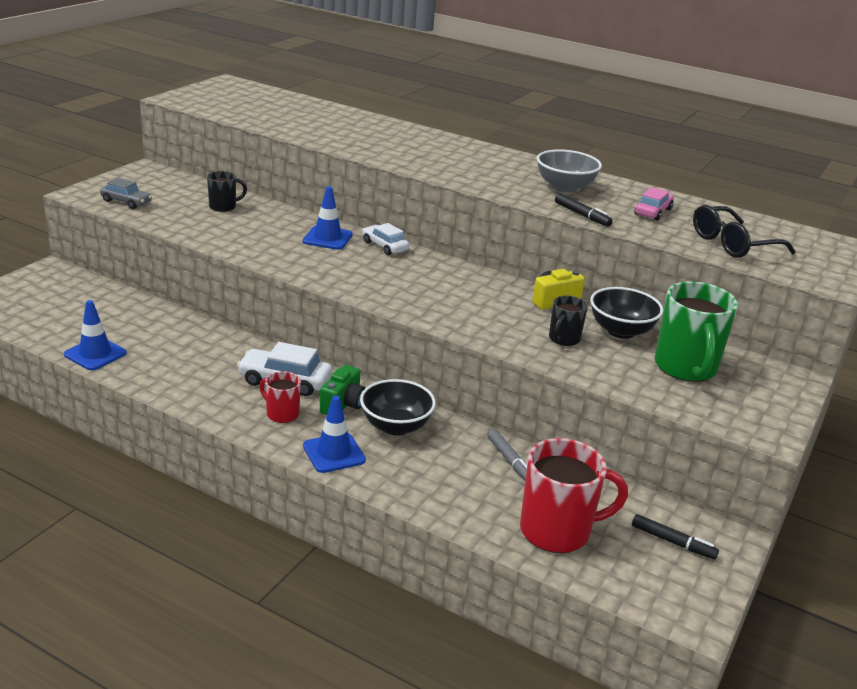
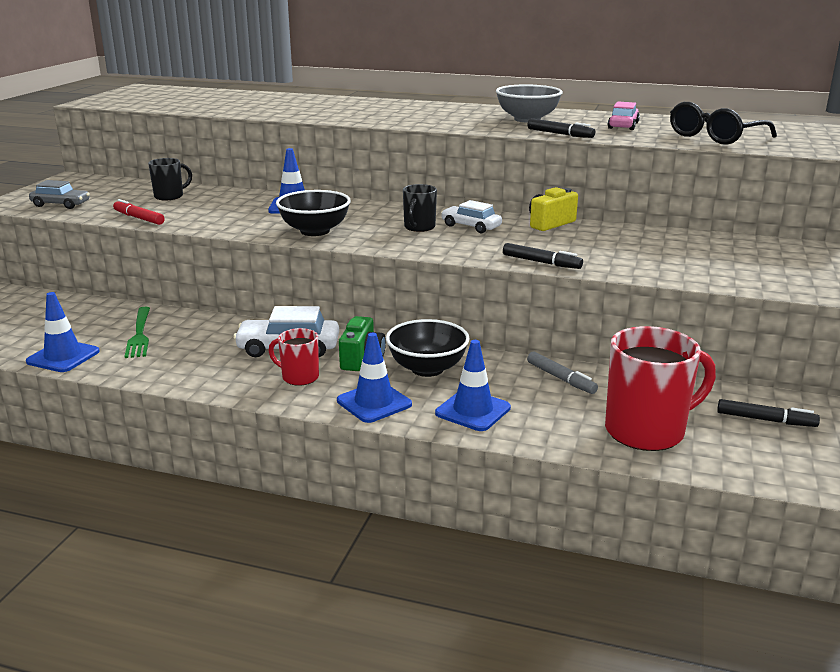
camera: 10 degrees left, 5 degrees down
(165, 342) = (139, 335): none -> green fork
(187, 230) = (139, 218): none -> red marker
(384, 246) = (355, 205): white car -> white car (471, 226)
(415, 478) = (473, 410): none -> blue traffic cone
(518, 348) = (541, 262): none -> black marker
(563, 339) = (580, 250): black mug -> black mug (419, 227)
(621, 331) = (630, 237): black bowl -> black bowl (315, 231)
(685, 368) = (712, 255): green mug -> none

